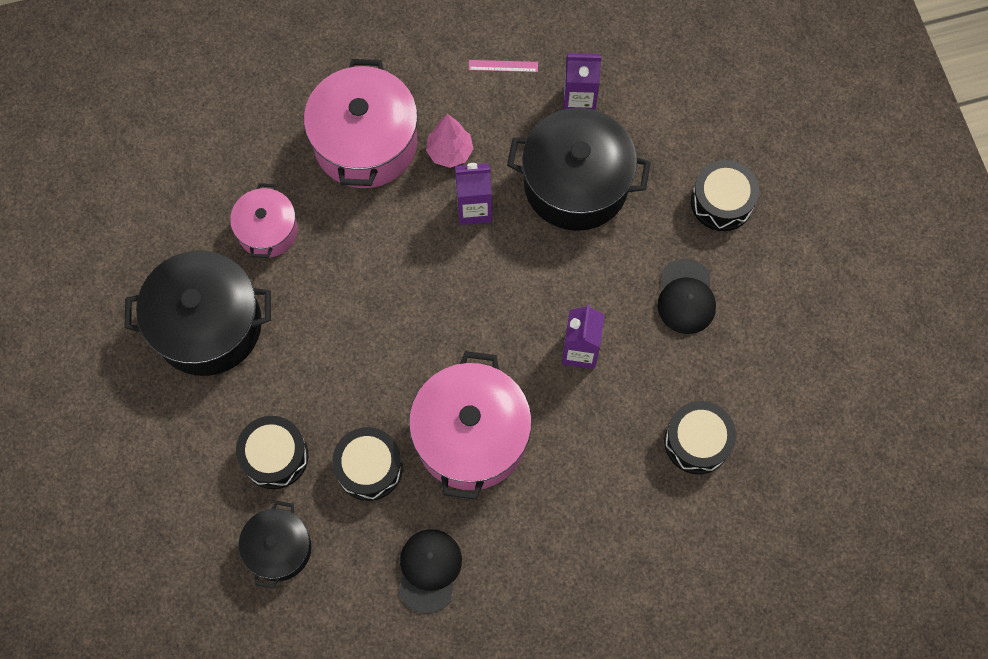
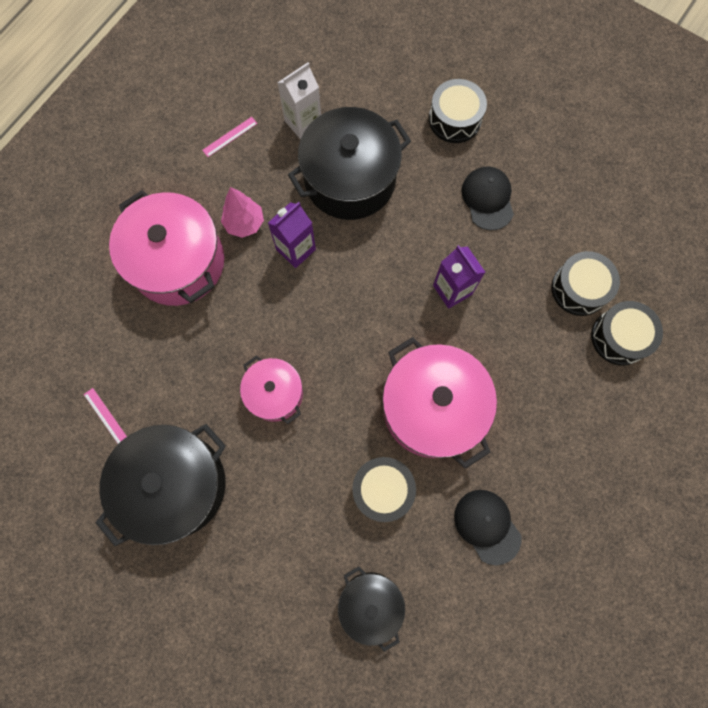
camera: 40 degrees left, 5 degrees up
(200, 227) = (106, 417): none -> pink ruler
(267, 230) = (160, 380): pink pot -> pink pot (275, 393)
(275, 456) = (309, 539): black drum -> black drum (619, 337)
(579, 101) = (303, 123): purple carton -> white carton
(686, 297) = (487, 199): black cap -> black cap turned 150 degrees counterclockwise

